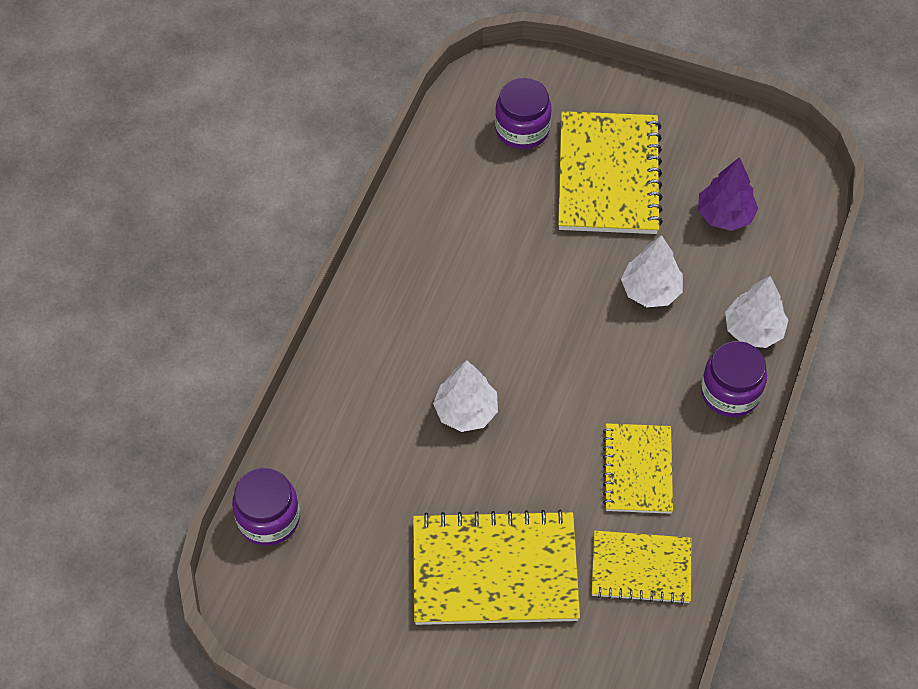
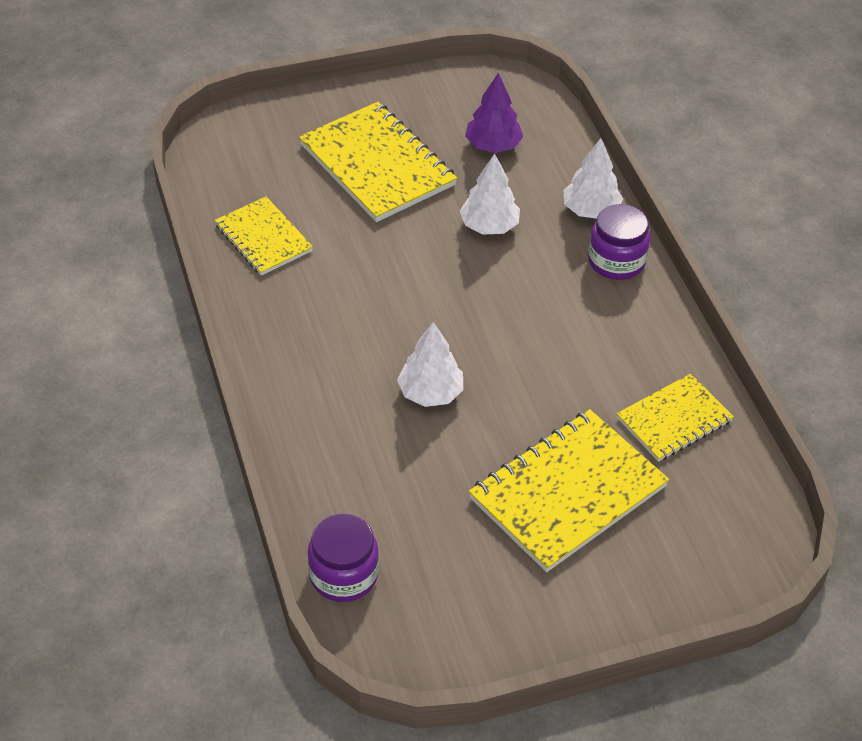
camera: 40 degrees left, 10 degrees down
(522, 129) = (275, 168): purple jar -> none
(638, 470) = (603, 353): yellow notebook -> yellow notebook (263, 238)

